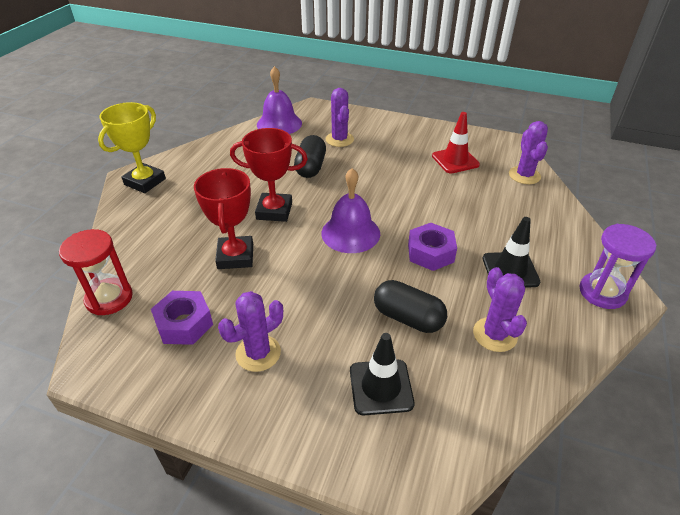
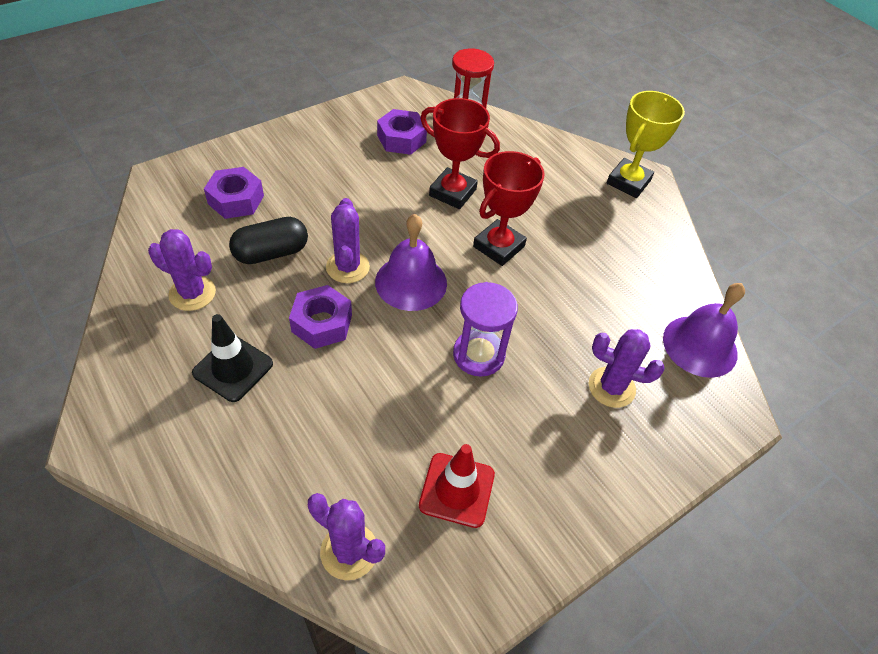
camera: 120 degrees right, 10 degrees up
(145, 182) = (628, 182): yellow trophy -> yellow trophy turned 60 degrees clockwise
(258, 353) = (334, 160): purple cactus -> purple cactus (347, 267)
(310, 167) = (561, 318): black capsule -> none
(381, 387) = (236, 200): black traffic cone -> purple nut
(602, 292) = (123, 420): purple hourglass -> purple hourglass (478, 355)

